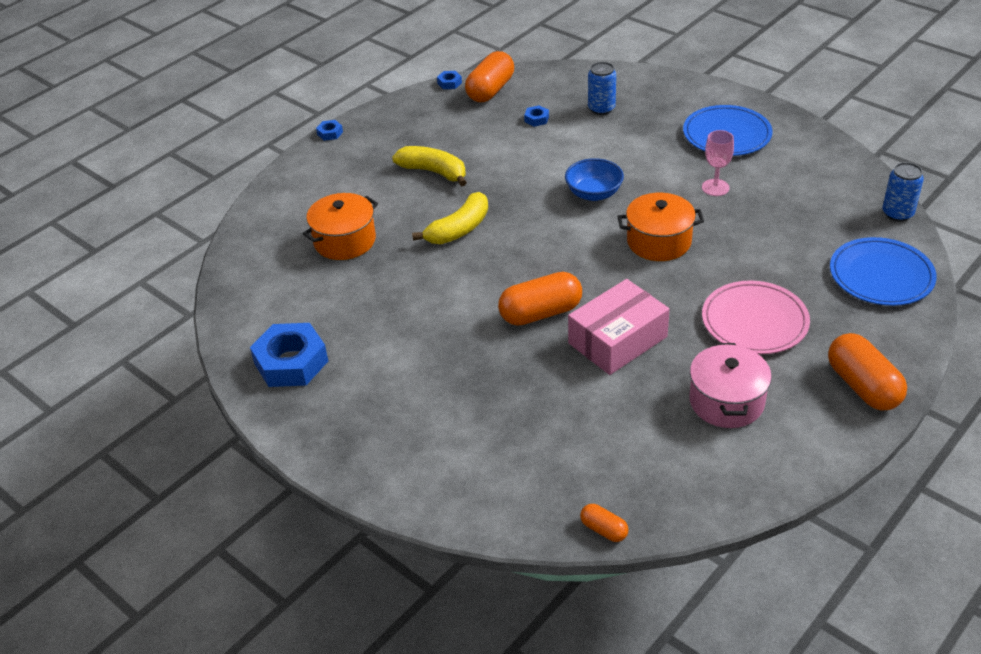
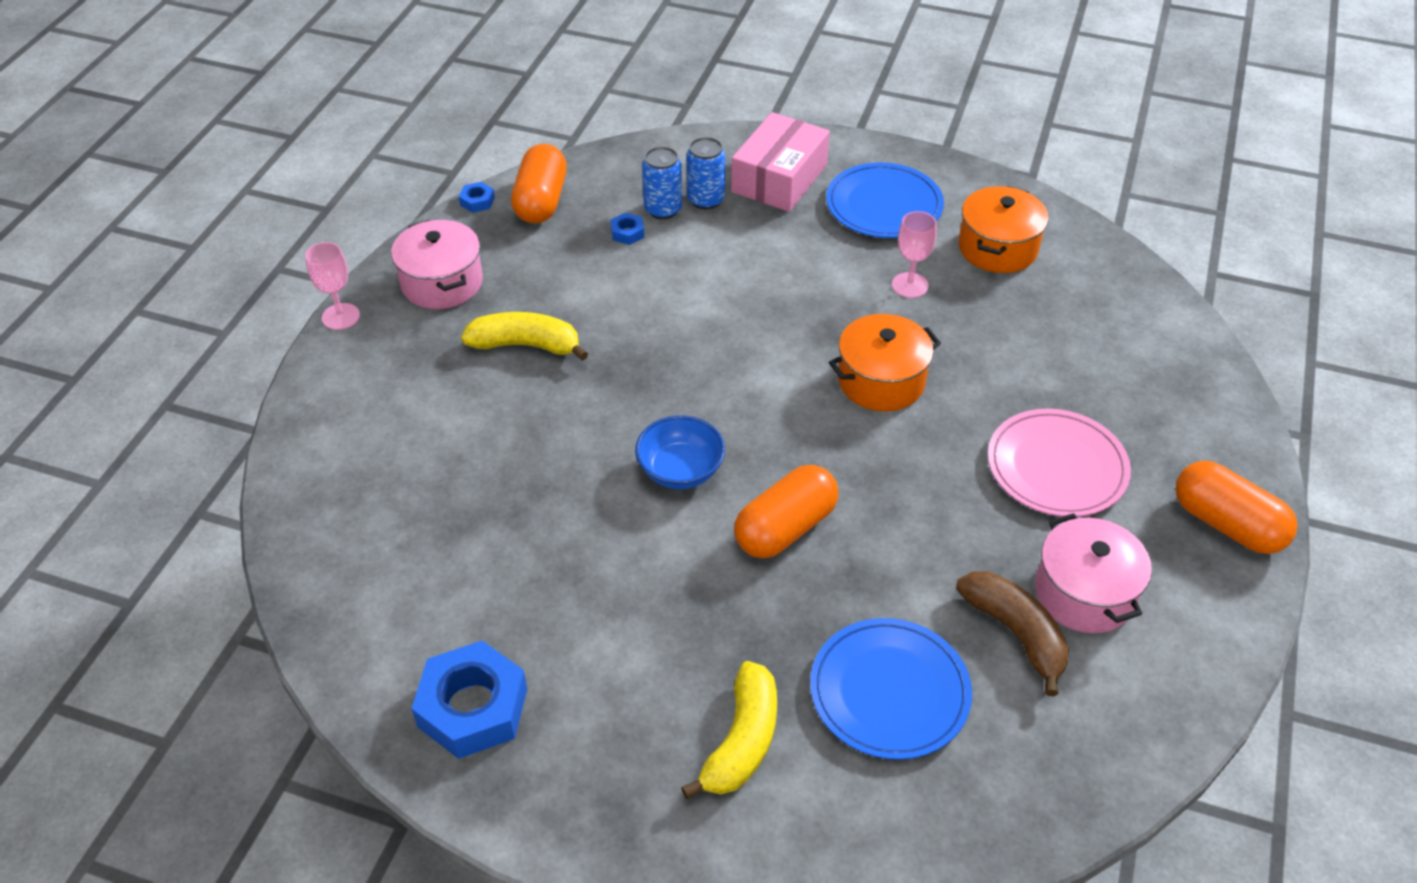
camera: 25 degrees left, 5 degrees up
(330, 133) = (340, 316): blue nut -> pink goblet
(344, 241) = (452, 486): orange pot -> orange pot (997, 248)
(401, 126) = (442, 283): none -> pink pot
(459, 229) = (607, 427): yellow banana -> yellow banana (741, 741)
(594, 193) = (761, 329): blue bowl -> blue bowl (680, 470)
(604, 530) = (1036, 834): orange capsule -> none
(617, 340) = (905, 541): pink box -> pink box (779, 178)
(661, 412) = (1015, 633): none -> brown banana
(881, 275) = (1166, 363): blue plate -> blue plate (889, 691)
(897, 213) = (1139, 273): blue can -> blue can (663, 209)

